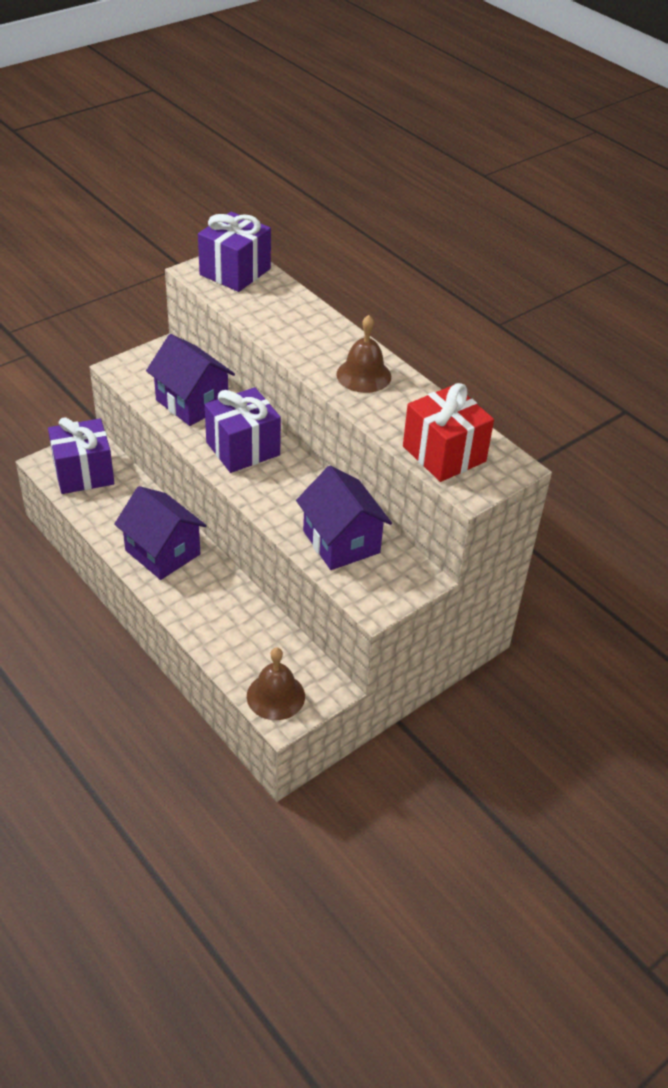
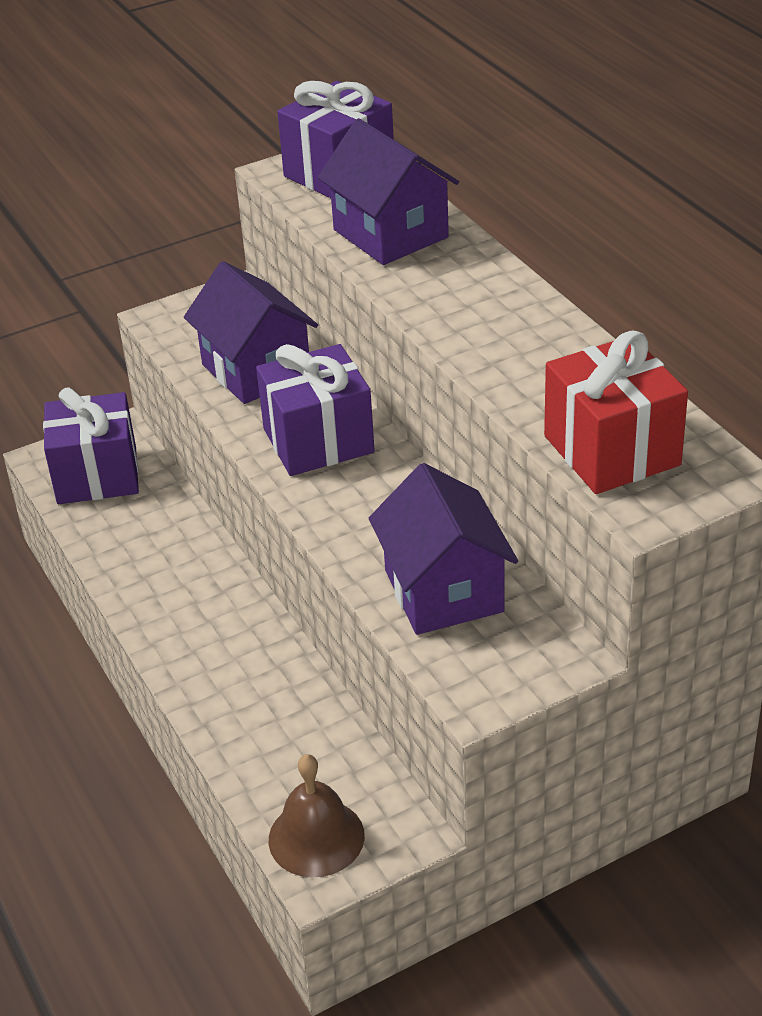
camera: 15 degrees right, 5 degrees down
(163, 552) = (188, 599): purple house -> purple house (390, 234)
(363, 375) = (505, 326): brown bell -> none

